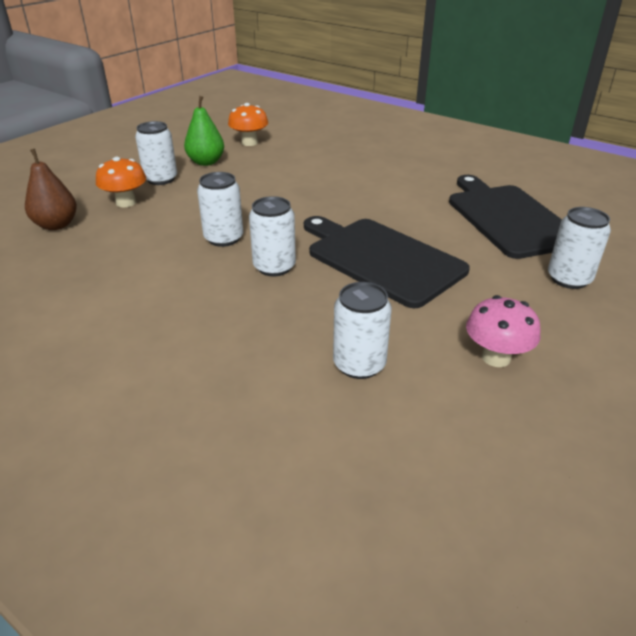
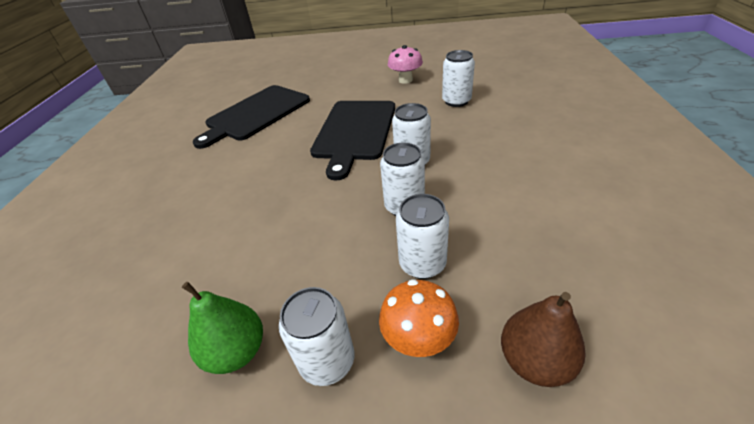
camera: 120 degrees left, 5 degrees up
(249, 143) = (132, 352): orange mushroom -> none
(569, 279) = (317, 84): white can -> white can (422, 263)

